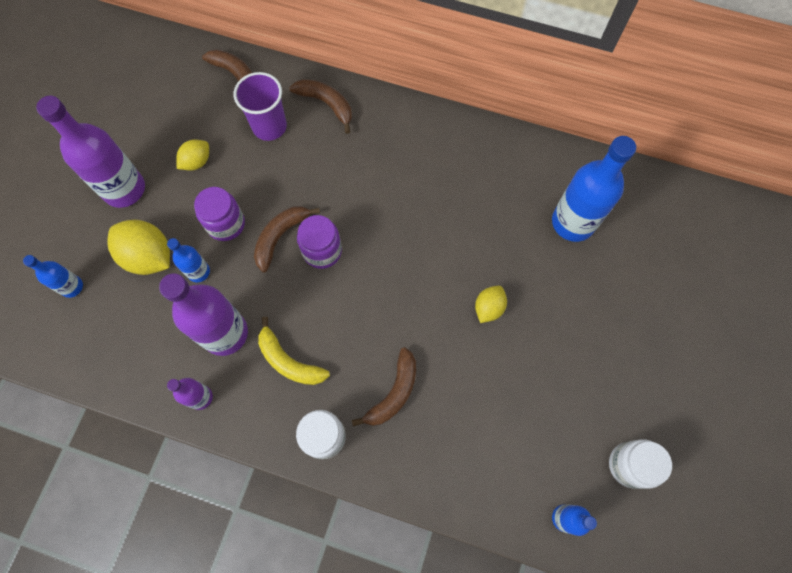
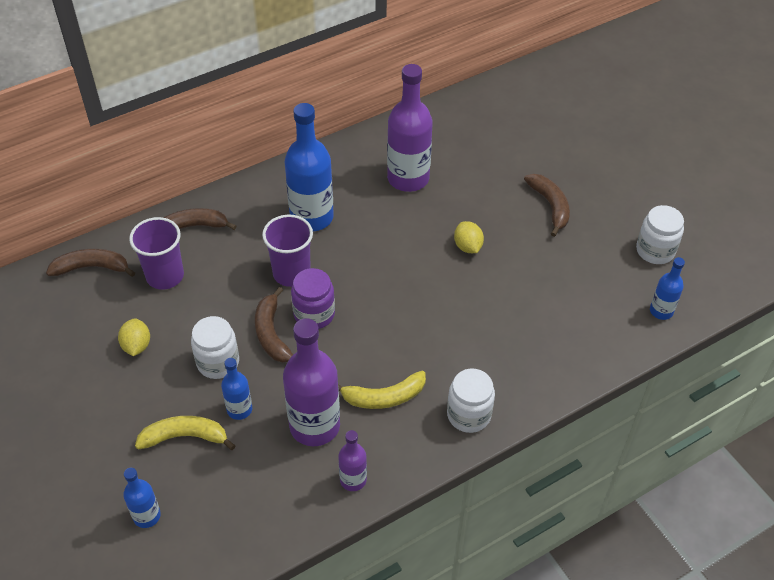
camera: 50 degrees left, 20 degrees down
(124, 189) = (99, 415): purple bottle -> purple bottle (408, 178)
(149, 256) = (185, 437): yellow lemon -> yellow banana
(226, 224) = (218, 362): purple jar -> white jar
(346, 204) = (291, 273): none -> purple cup
(394, 393) = (477, 347): brown banana -> brown banana (550, 206)
(573, 222) = (452, 157): blue bottle -> blue bottle (311, 217)

